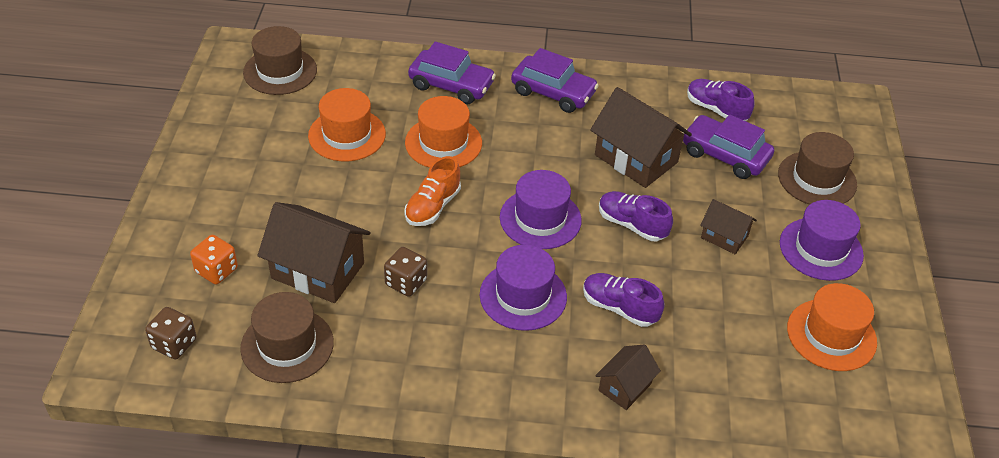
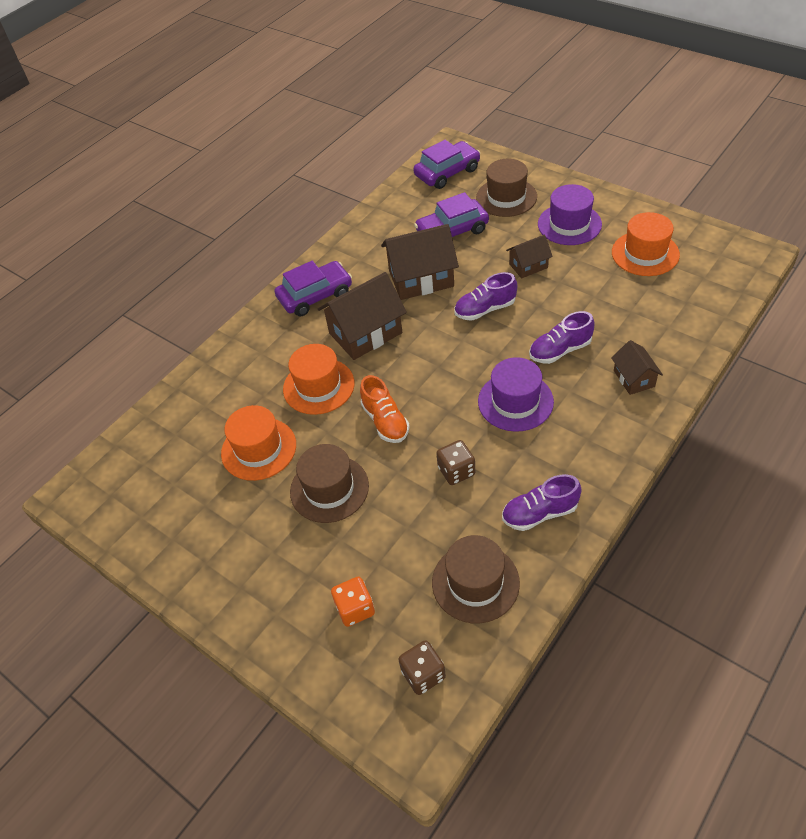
camera: 50 degrees left, 5 degrees up
(280, 71) = (137, 469): brown hat -> brown hat (329, 488)
(317, 271) = (404, 529): brown house -> brown house (365, 333)
(451, 85) = (256, 355): purple car -> purple car (447, 172)
(540, 219) = (444, 359): purple hat -> none
(716, 109) = (404, 215): purple shoe -> purple shoe (539, 513)

